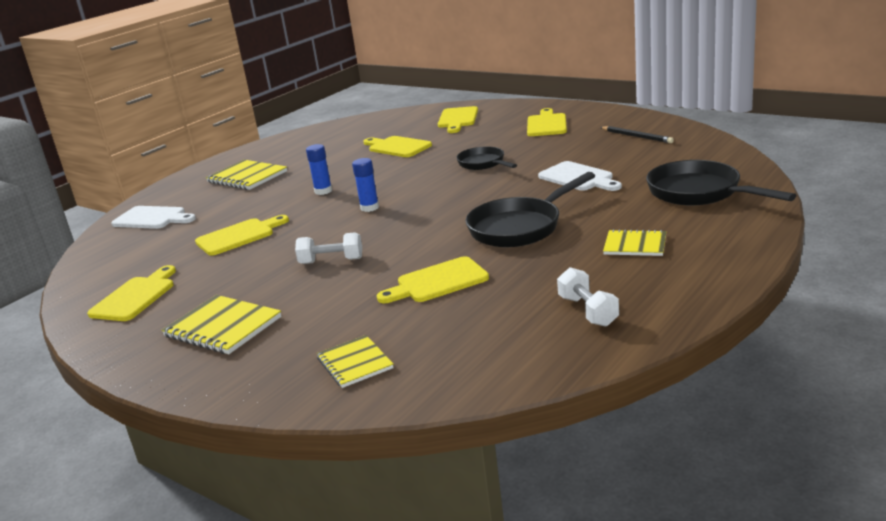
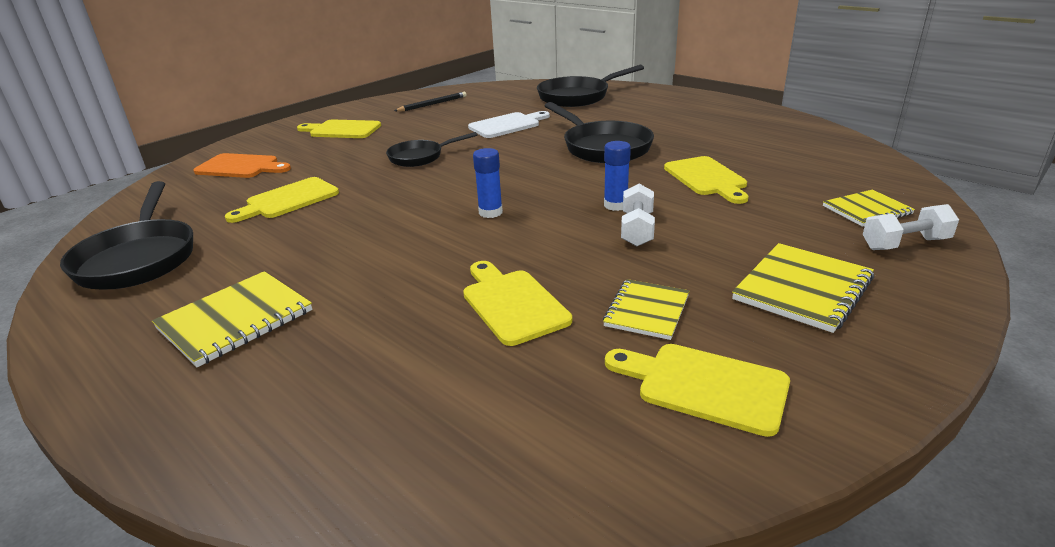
camera: 85 degrees left, 5 degrees up
(152, 218) = (333, 425): white cutting board -> none
(320, 138) = (139, 258): none -> black pan
(323, 191) = (396, 245): blue glue stick -> blue glue stick (615, 205)
(458, 119) = (241, 167): yellow cutting board -> orange cutting board
(588, 311) = (768, 133): white dumbbell -> white dumbbell (905, 244)
(635, 245) = (661, 117): yellow notebook -> yellow notebook (646, 311)

